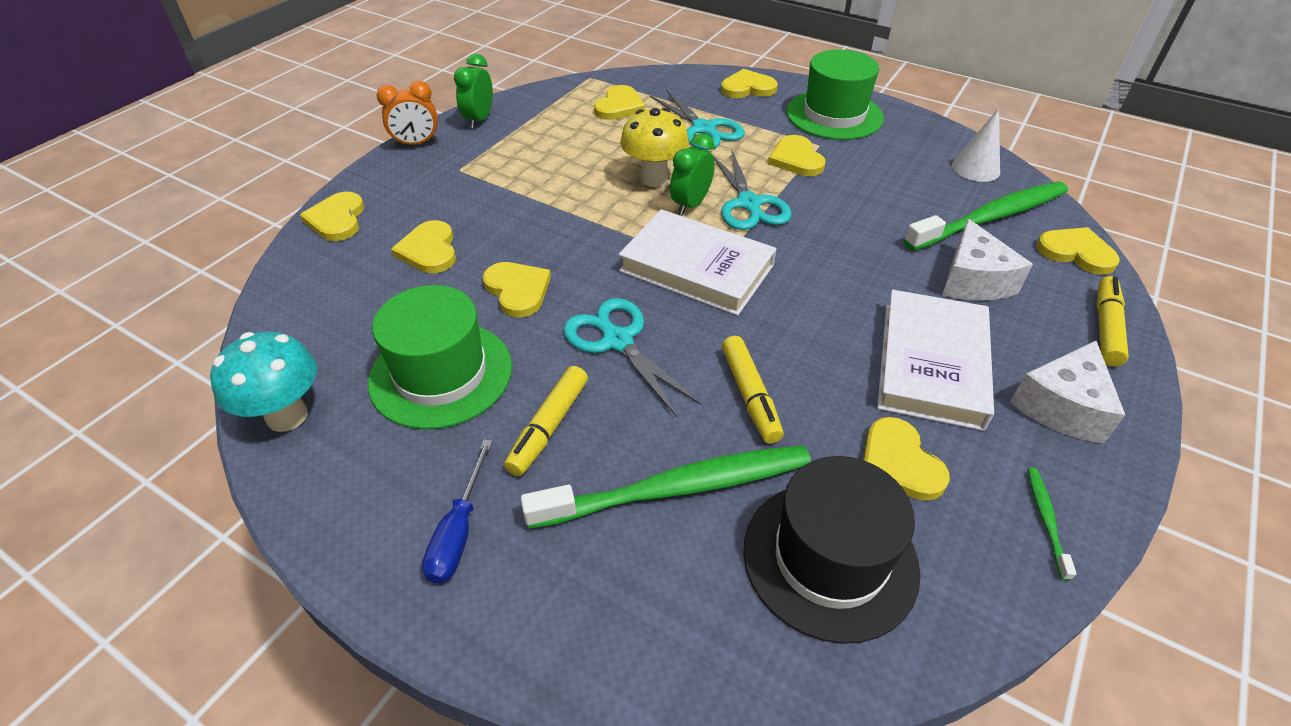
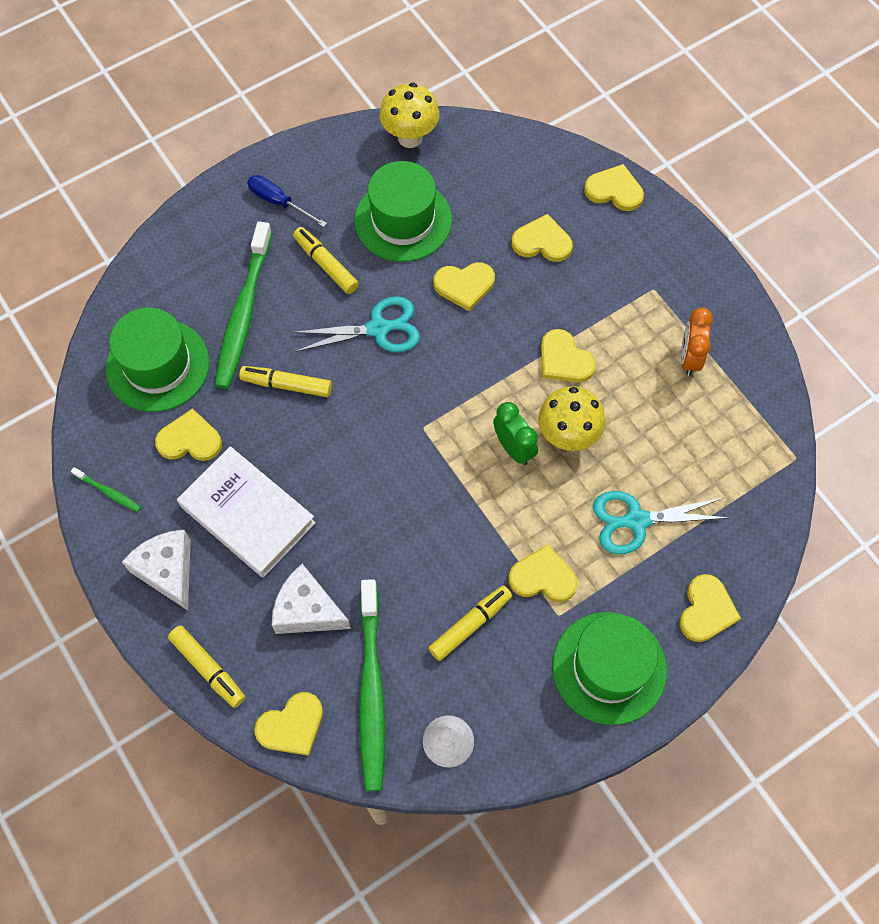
camera: 115 degrees right, 20 degrees up
(287, 416) = (410, 137): turquoise mushroom -> yellow mushroom
(416, 144) = (714, 266): orange clock -> orange clock (689, 358)
(479, 120) = (740, 327): green clock -> none
(619, 106) = (717, 461): yellow heart -> yellow heart (564, 360)
(696, 268) = (428, 413): white book -> none
(749, 204) = (491, 495): turquoise scissors -> none
(830, 558) = (158, 365): black hat -> green hat
(876, 183) = (470, 625): none -> yellow marker

